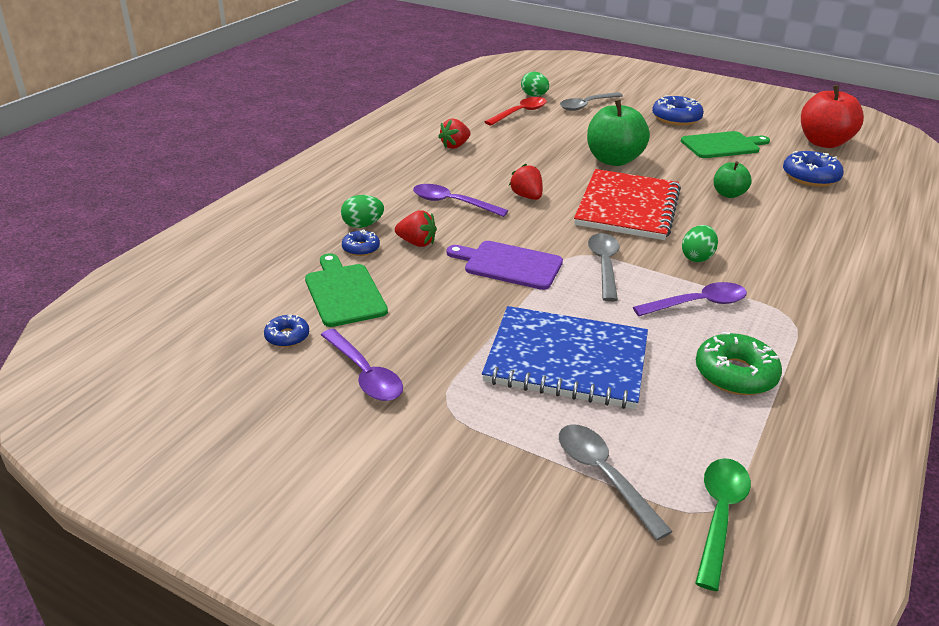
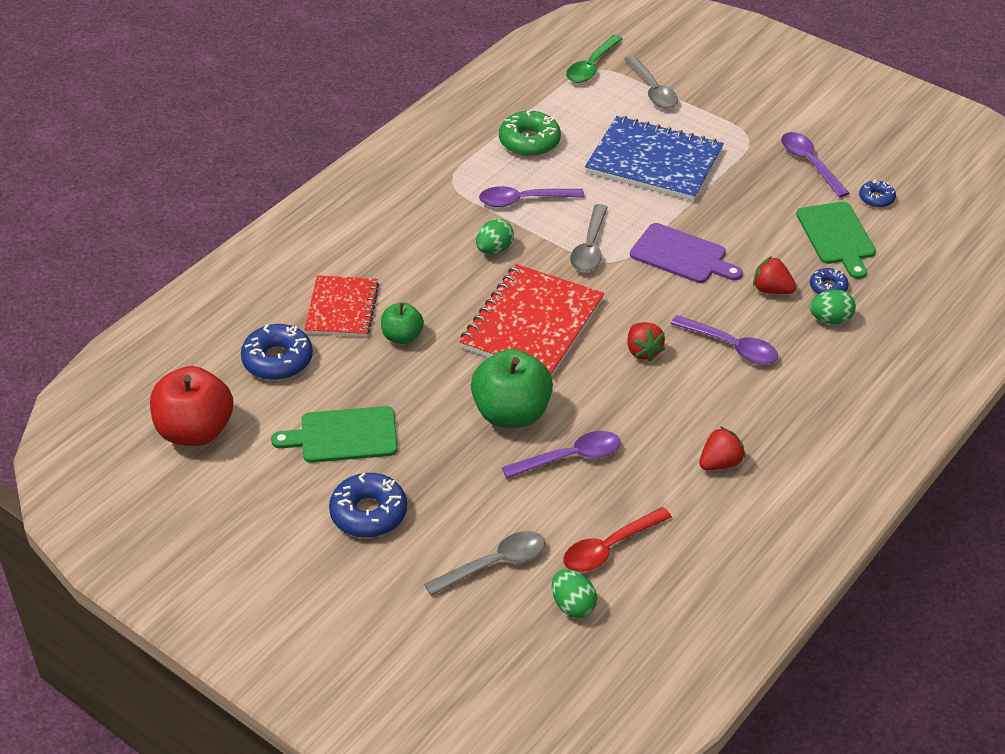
camera: 170 degrees left, 10 degrees up
(561, 143) = (570, 458): none -> purple spoon
(794, 208) = (342, 308): none -> red notebook

